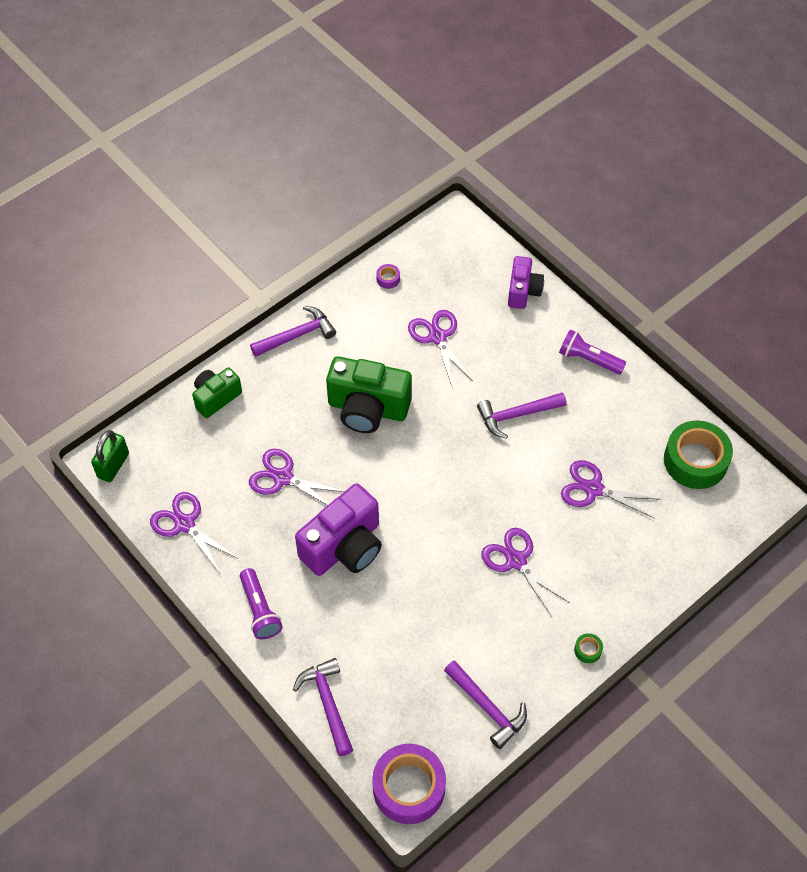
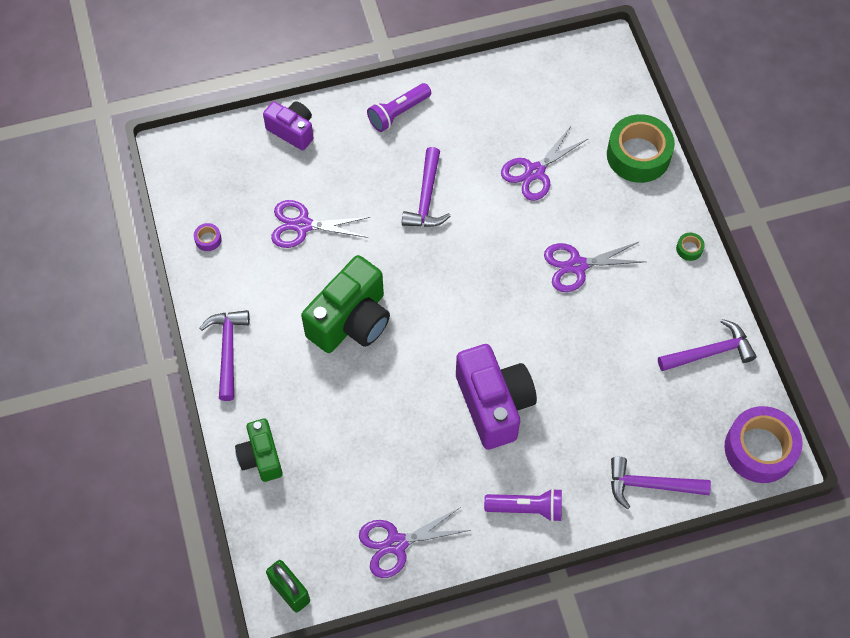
camera: 65 degrees left, 5 degrees up
(283, 478) = (389, 429): purple scissors -> none
(695, 460) = (545, 82): green tape -> green tape (638, 155)

